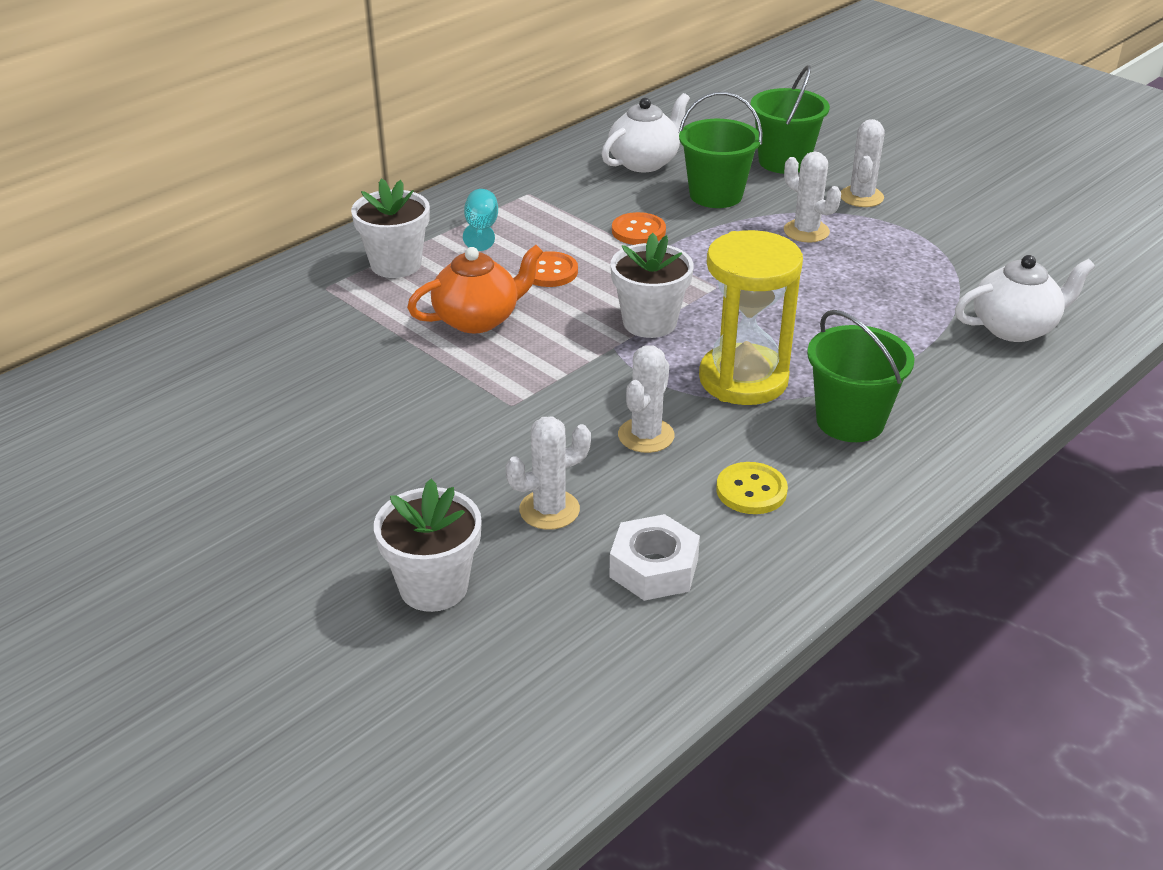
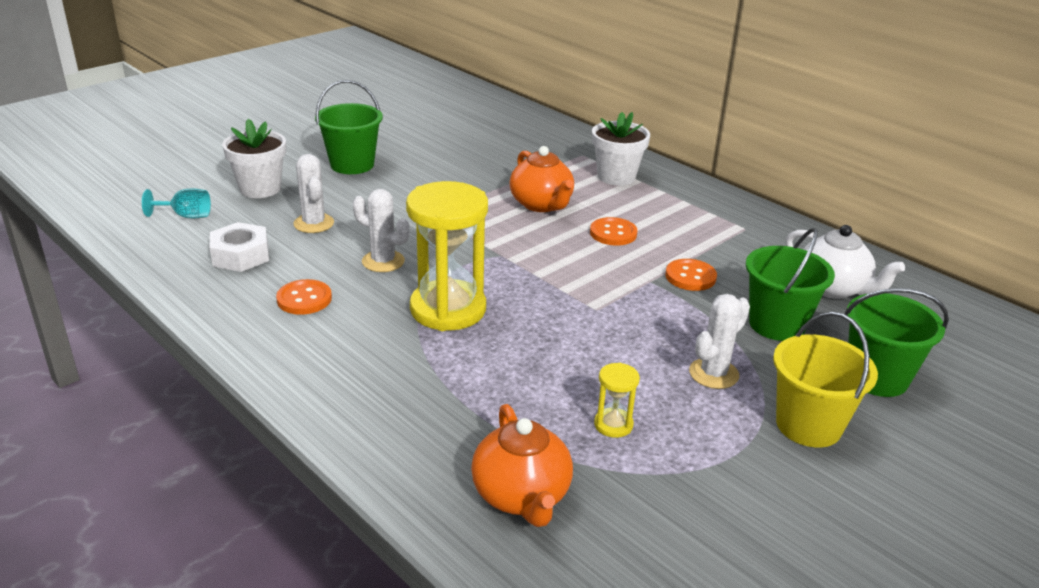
camera: 90 degrees right, 5 degrees down
(481, 229) = (676, 207): turquoise goblet -> turquoise goblet (186, 216)
(649, 322) = (536, 272): white flower pot -> none
(751, 490) = (304, 299): yellow button -> orange button
(850, 421) = (377, 356): green bucket -> green bucket (352, 164)
(861, 197) = (808, 425): white cactus -> yellow bucket
(901, 283) = (613, 425): none -> yellow hourglass
(1014, 328) = (521, 496): white teapot -> orange teapot

